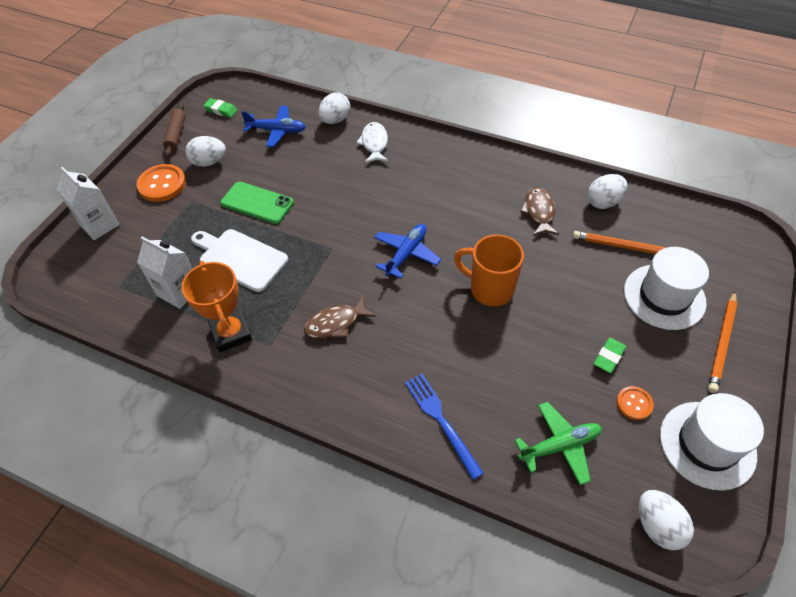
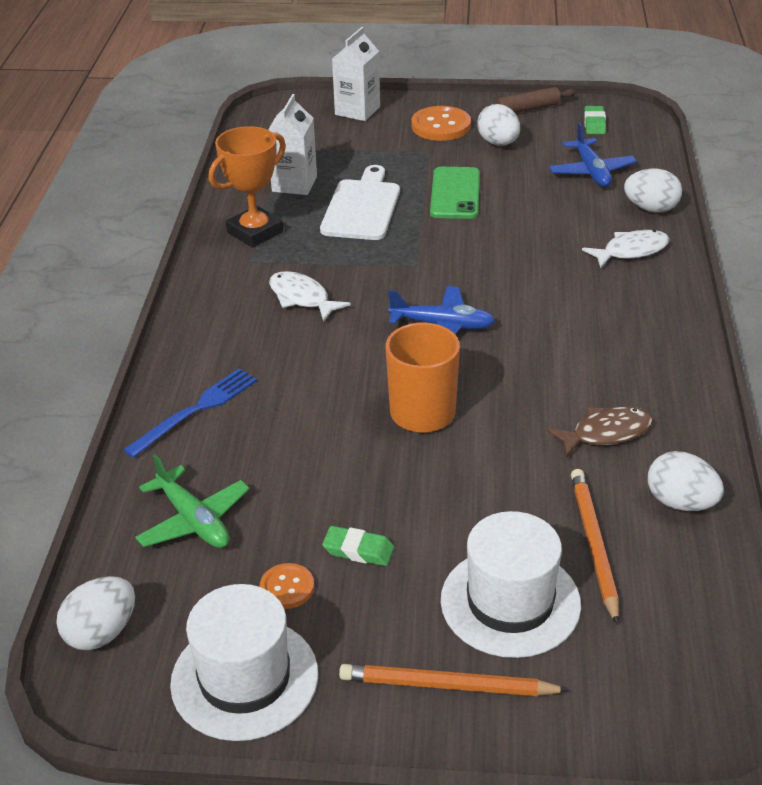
camera: 70 degrees right, 15 degrees down
(336, 323) = (302, 298): brown fish -> white fish

